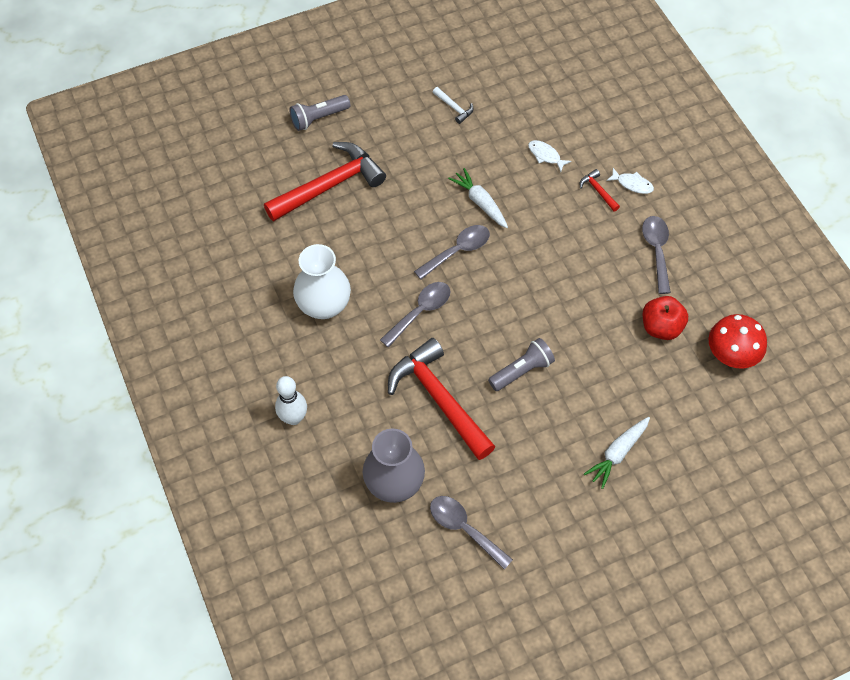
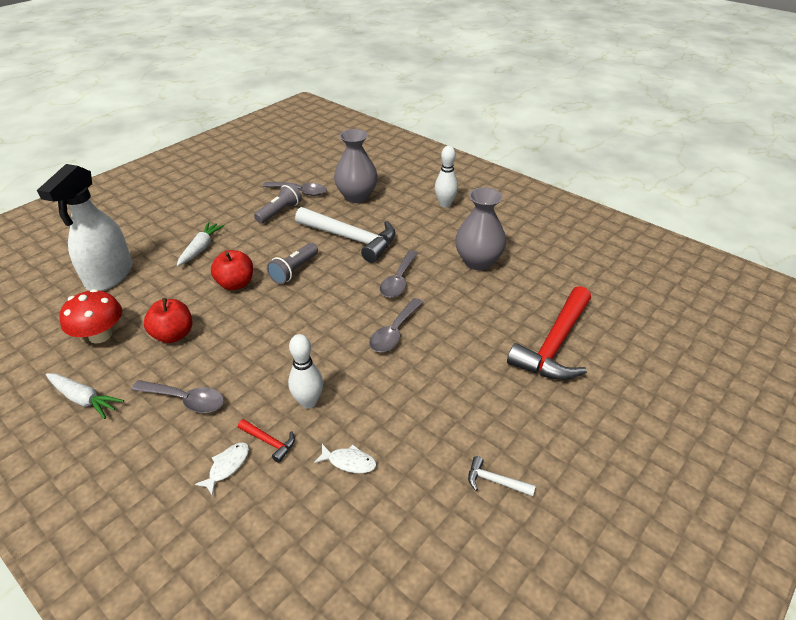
camera: 155 degrees right, 20 degrees down
(318, 118) = (630, 405): grey flashlight -> grey flashlight (280, 212)
(324, 305) = (478, 262): white vase -> grey vase
(439, 398) = (351, 239): red hammer -> white hammer
(480, 202) = (397, 381): white carrot -> white carrot (84, 399)
(558, 212) = (308, 402): none -> white bowling pin
(589, 375) = (236, 284): none -> red apple
(632, 184) = (227, 466): white fish -> white fish turned 120 degrees clockwise
(656, 251) = (186, 400): grey spoon -> grey spoon turned 45 degrees counterclockwise
(725, 444) = (109, 276): none -> white spray bottle

